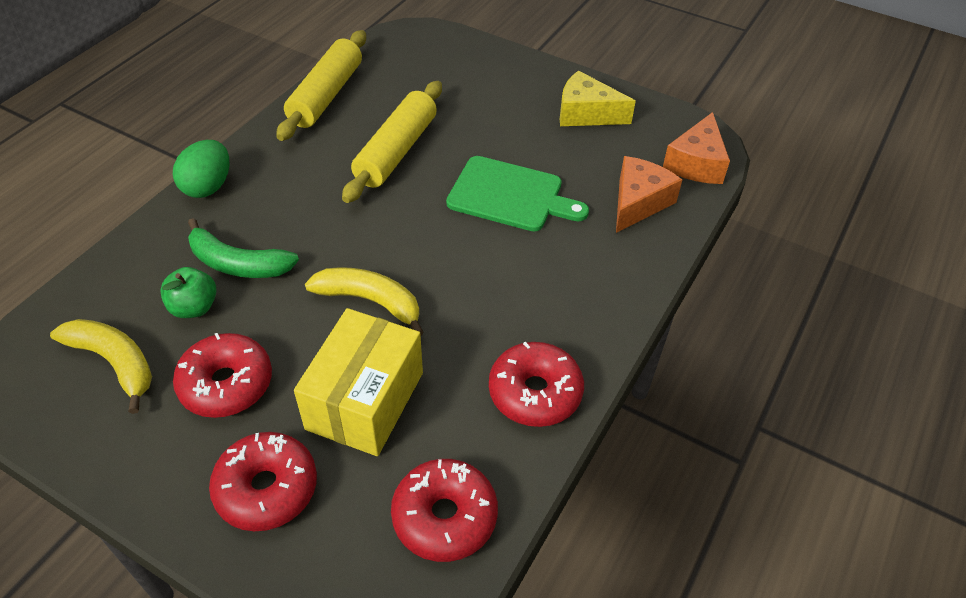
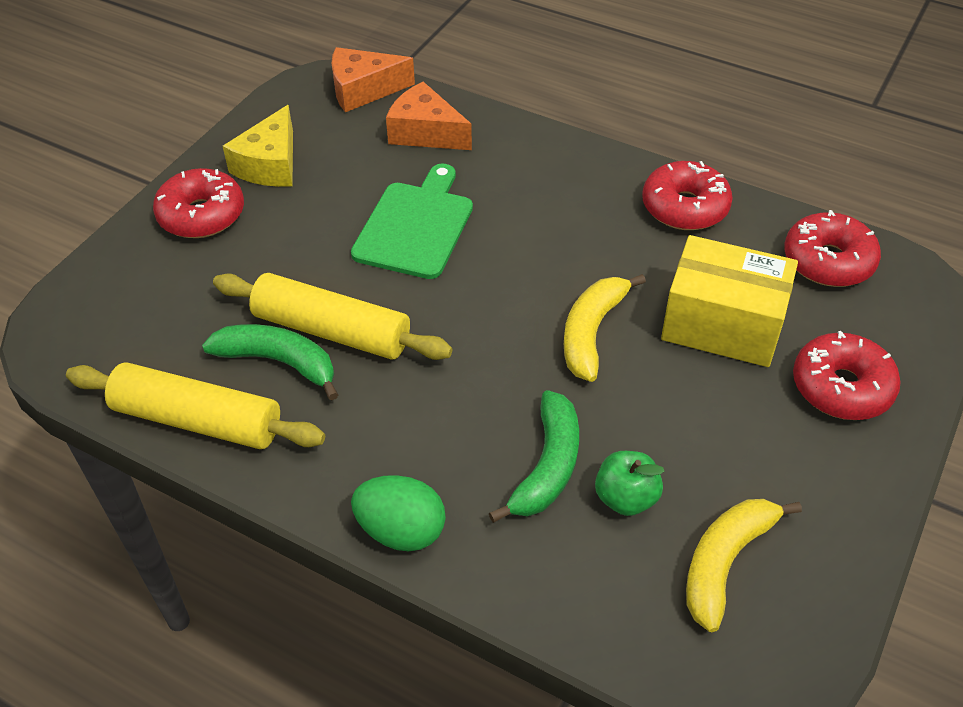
camera: 90 degrees left, 0 degrees up
(226, 384) = (729, 443): red donut -> red donut (202, 215)
(370, 127) = (279, 362): none -> green banana
(696, 163) = (363, 90): orange cheese -> orange cheese turned 150 degrees clockwise

